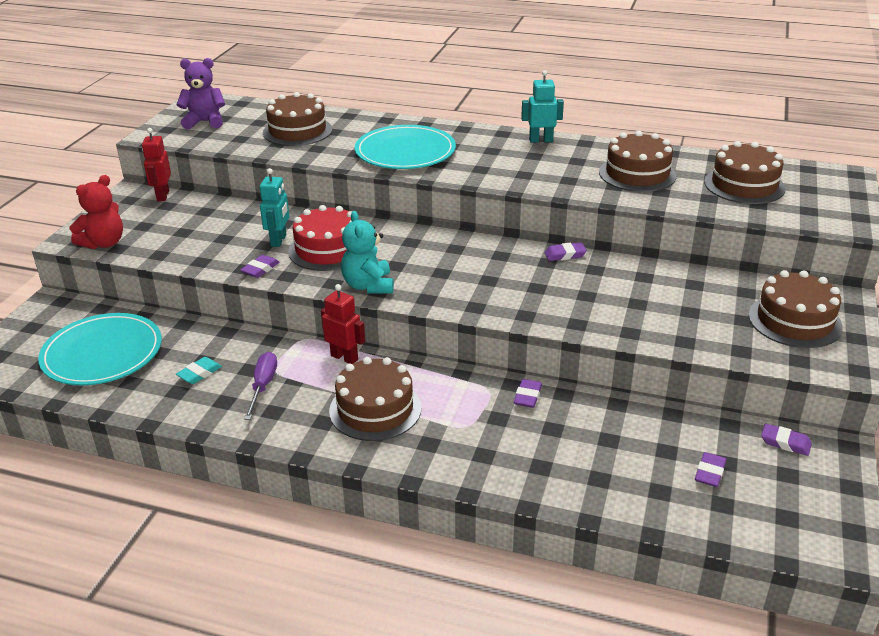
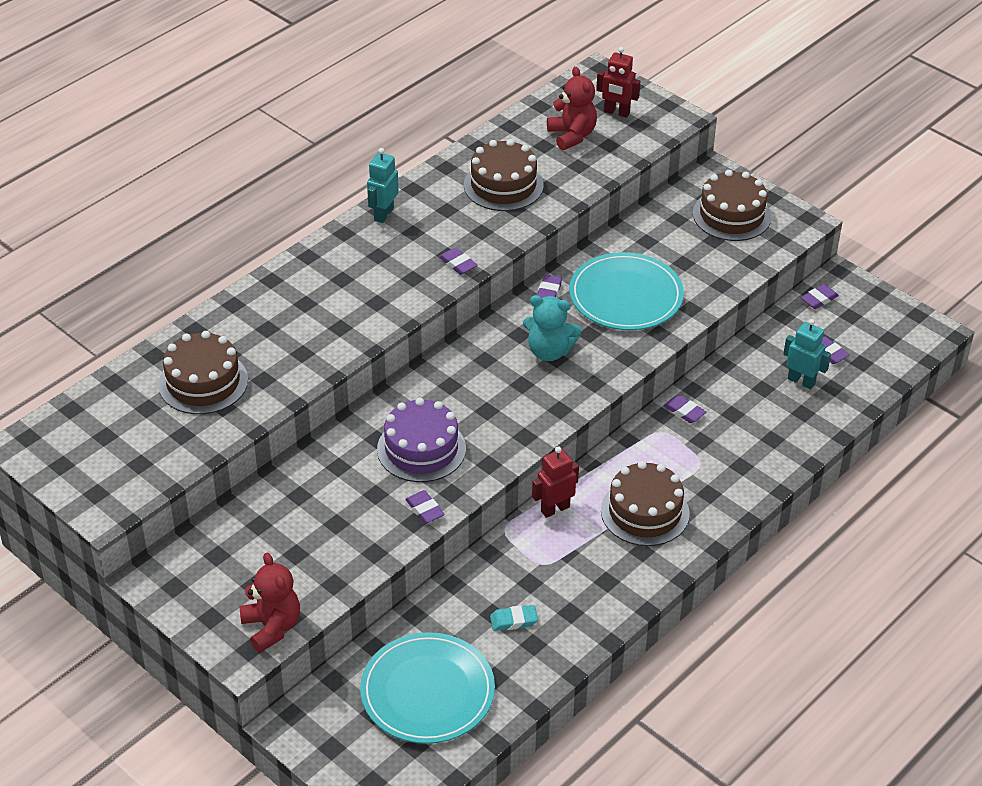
camera: 65 degrees left, 10 degrees up
(162, 196) = (189, 554): red robot -> red robot (616, 112)
(199, 373) = (513, 620): turquoise eraser -> turquoise eraser turned 75 degrees counterclockwise
(205, 122) = (104, 454): purple teddy bear -> none
(263, 386) = (564, 578): purple screwdriver -> none
(279, 240) = (374, 480): turquoise robot -> turquoise robot (801, 381)
(328, 249) = (421, 449): red cake -> purple cake
(368, 286) = (511, 440): turquoise teddy bear -> turquoise teddy bear (549, 351)
(405, 152) = (330, 316): turquoise plate -> turquoise plate (626, 296)
(517, 181) = (458, 264): none -> purple eraser
(744, 185) = (572, 135): brown cake -> red teddy bear

